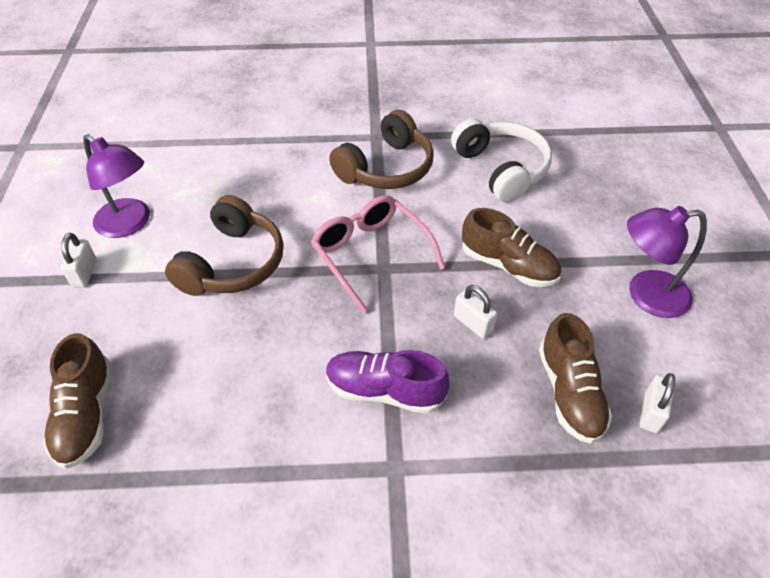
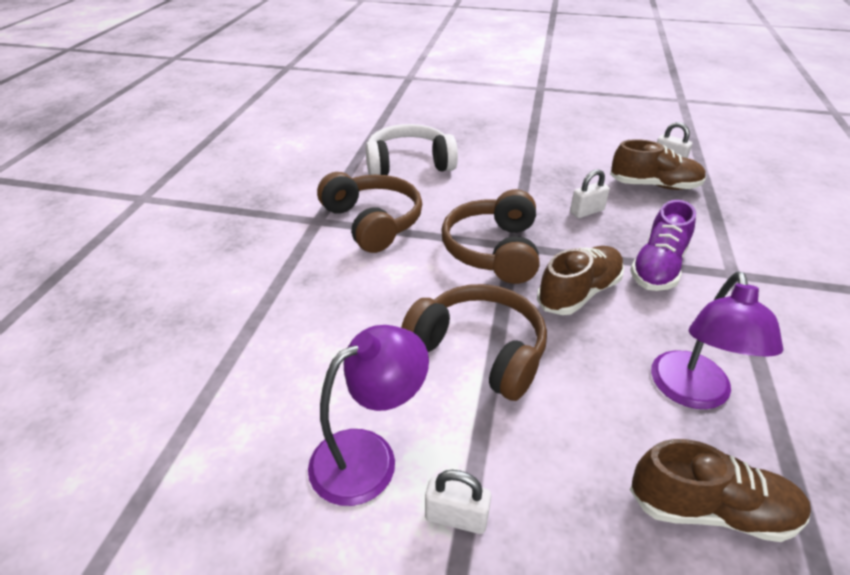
camera: 75 degrees left, 10 degrees down
(371, 254) = (493, 250): pink glasses -> brown headphones
(508, 266) = (526, 184): brown shoe -> brown shoe (579, 293)
(646, 295) = (567, 139): purple lamp -> purple lamp (692, 393)

